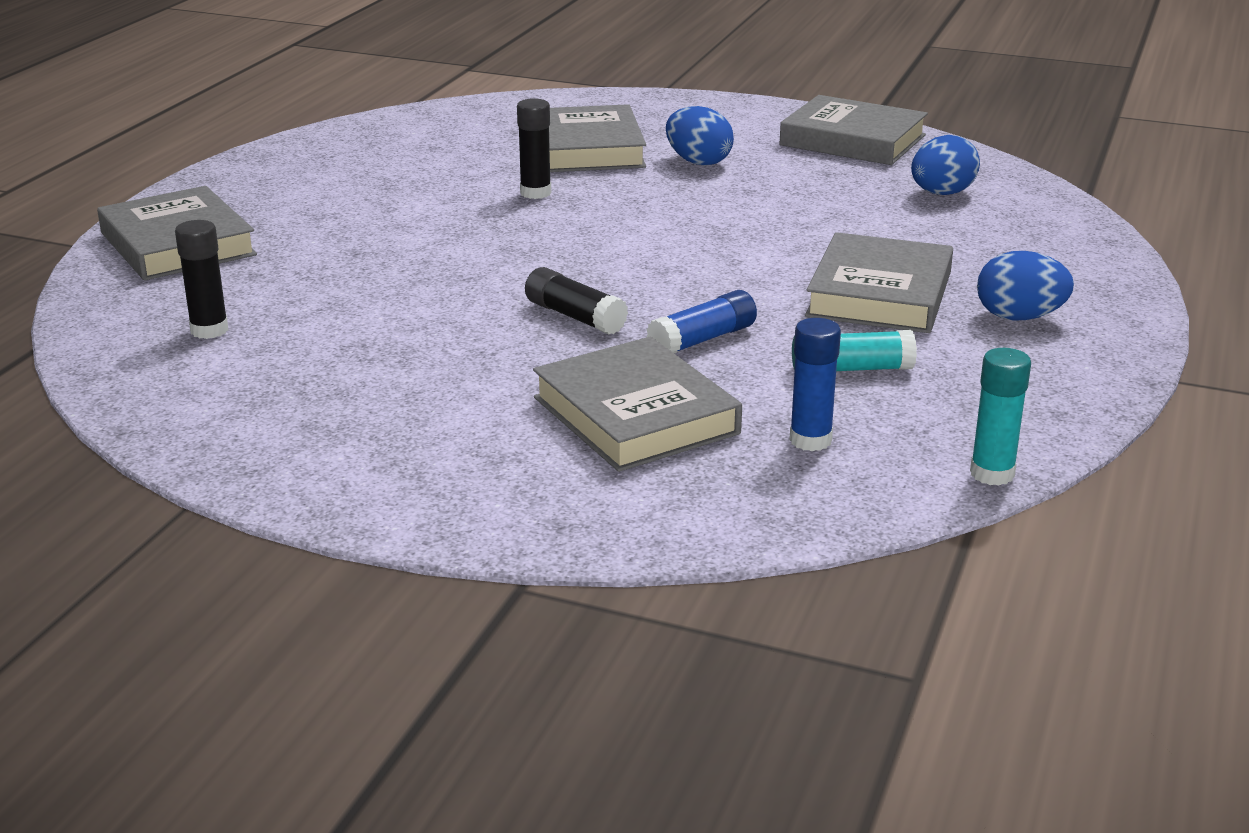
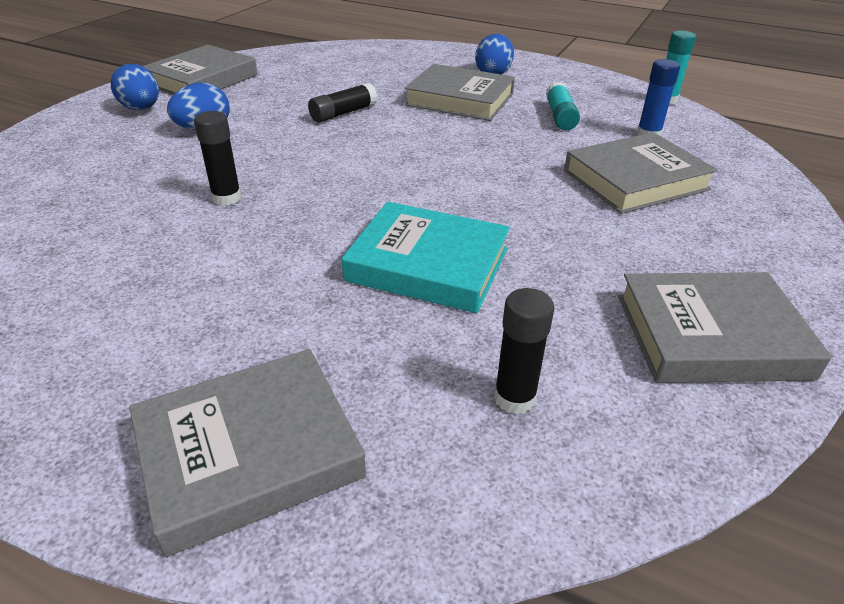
camera: 85 degrees left, 10 degrees up
(413, 290) = (428, 264): none -> turquoise book
(575, 317) = (487, 192): black glue stick -> black glue stick (343, 113)
(588, 149) = (135, 169): grey book -> grey book (710, 336)
(702, 340) = (524, 152): blue glue stick -> none
(941, 193) = (314, 68): blue egg -> blue egg (141, 109)

